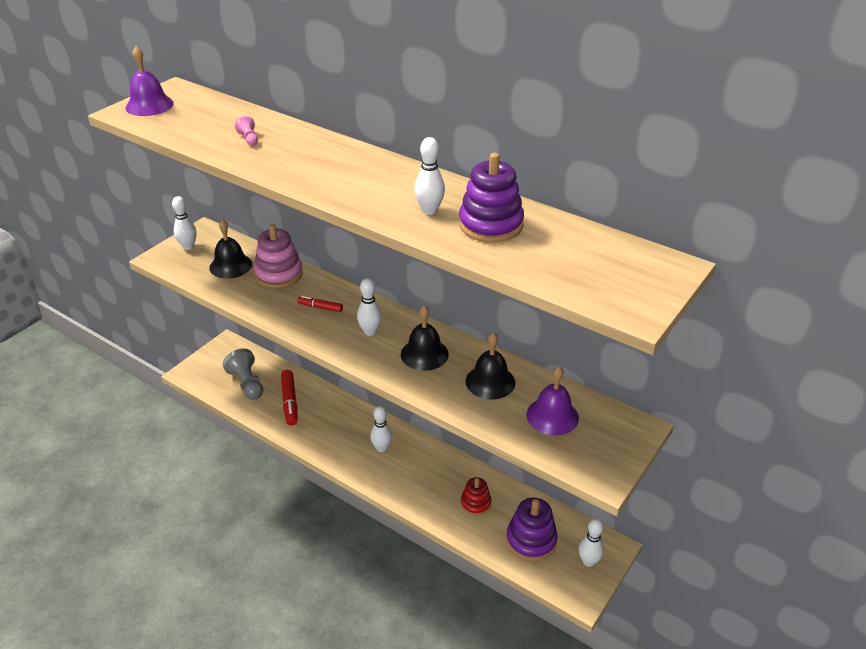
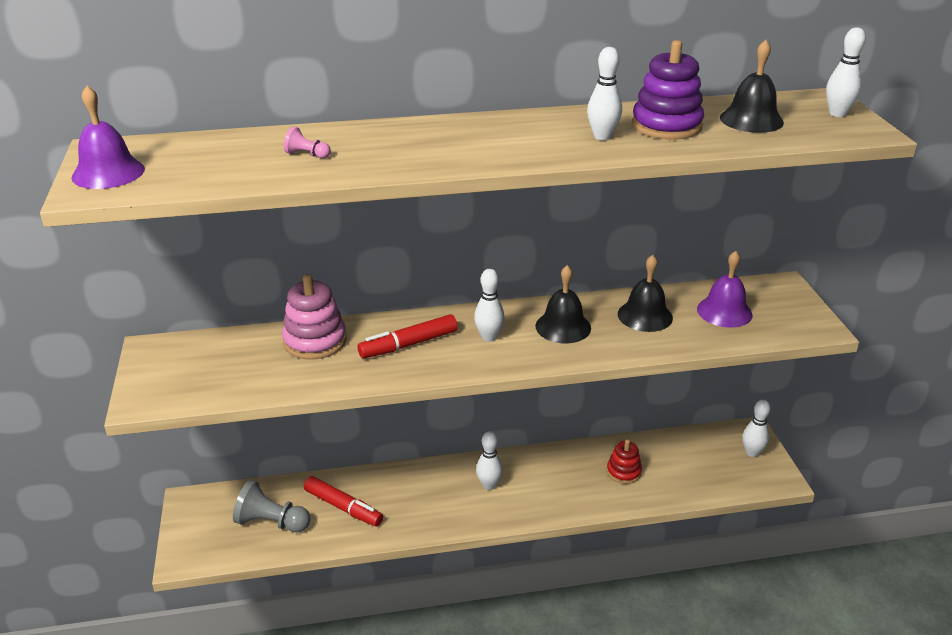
camera: 45 degrees left, 5 degrees down
(188, 247) = (160, 372): white bowling pin -> white bowling pin (837, 114)
(230, 266) = (246, 362): black bell -> black bell (751, 120)
(320, 307) = (408, 344): red marker -> red marker, size x1.75
(531, 540) = (698, 468): purple stacking toy -> none

